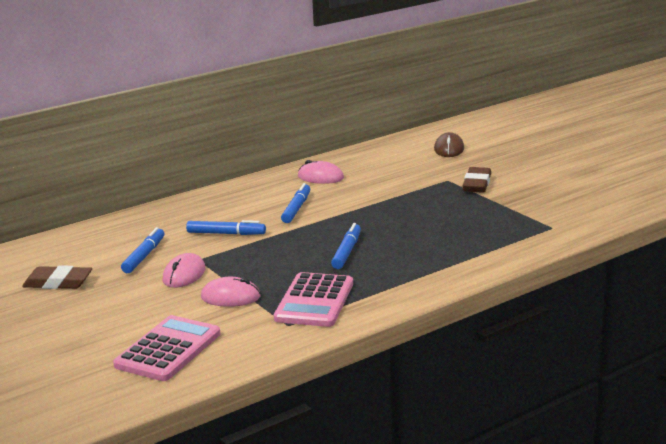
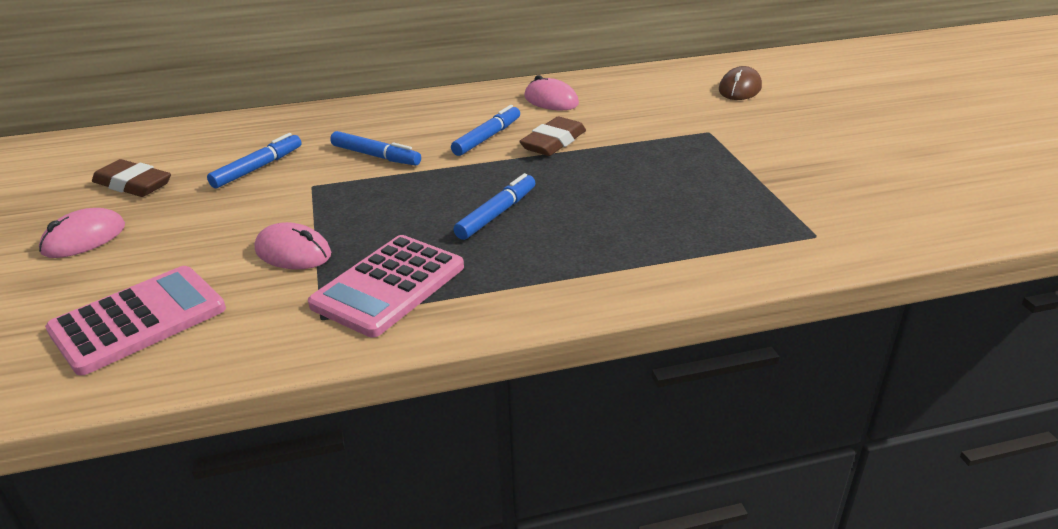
camera: 20 degrees right, 10 degrees up
(184, 275) = (273, 204): pink mouse -> pink mouse (84, 238)
(477, 184) = (745, 145): brown eraser -> brown eraser (553, 142)

